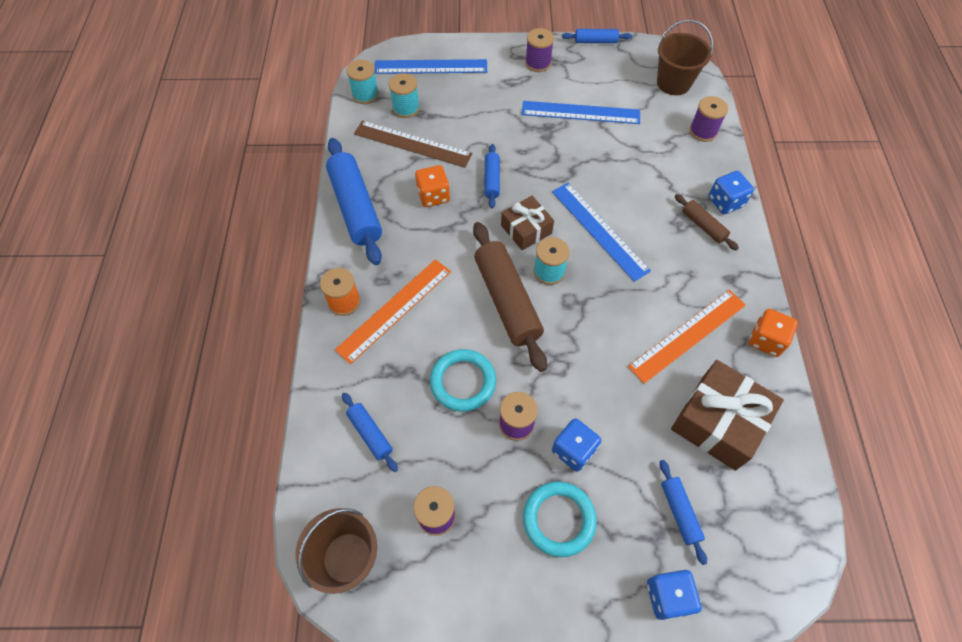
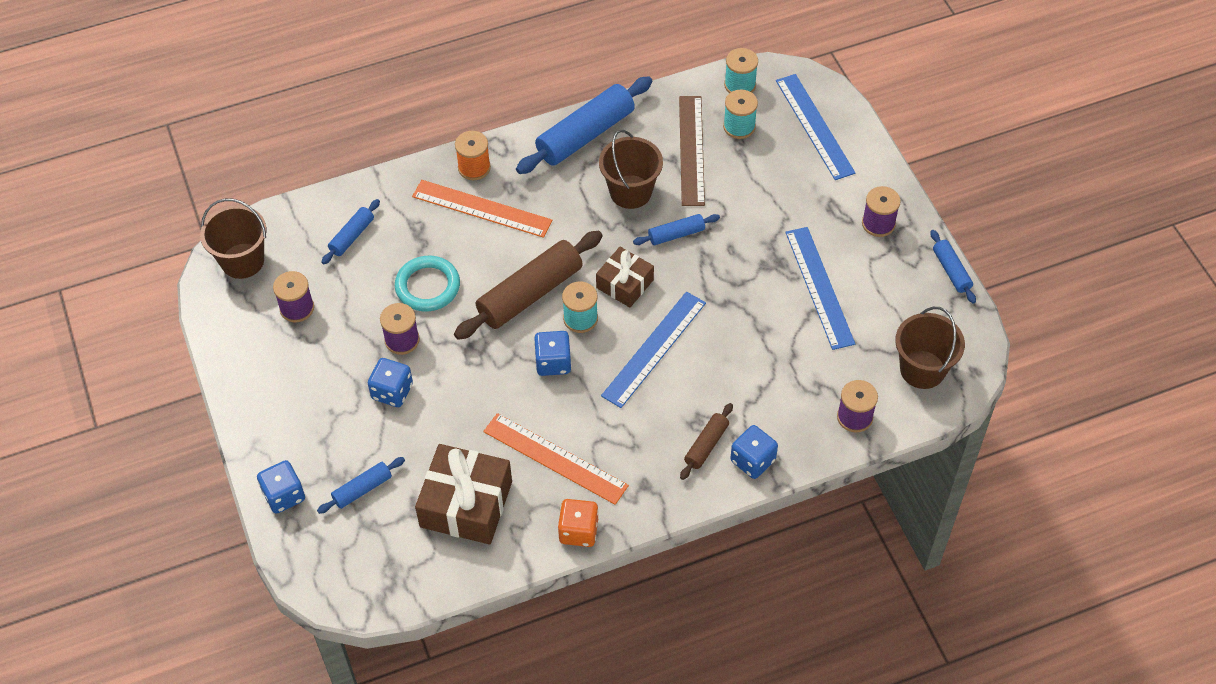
camera: 70 degrees right, 5 degrees down
(433, 196) = (630, 192): orange dice -> brown bucket
(559, 519) = (324, 397): turquoise ring -> none
(587, 306) = (553, 362): none -> blue dice

